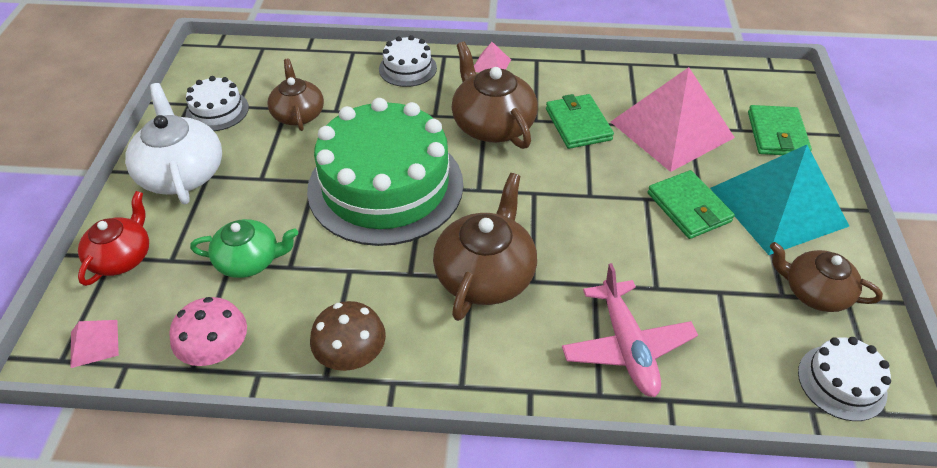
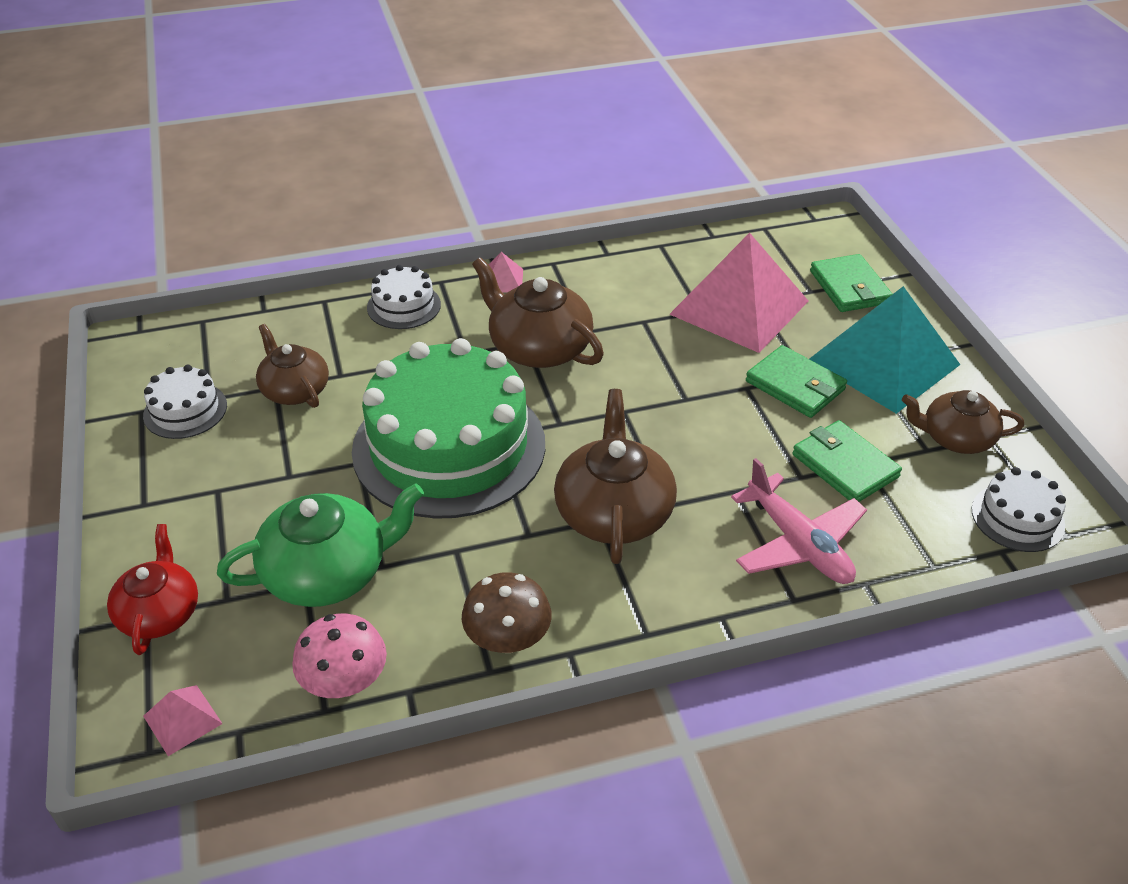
camera: 20 degrees left, 5 degrees down
(182, 173) = (181, 495): white teapot -> none
(249, 260) = (328, 572): green teapot -> green teapot, size x1.52
(578, 124) = (635, 325): green wallet -> green wallet (844, 465)

